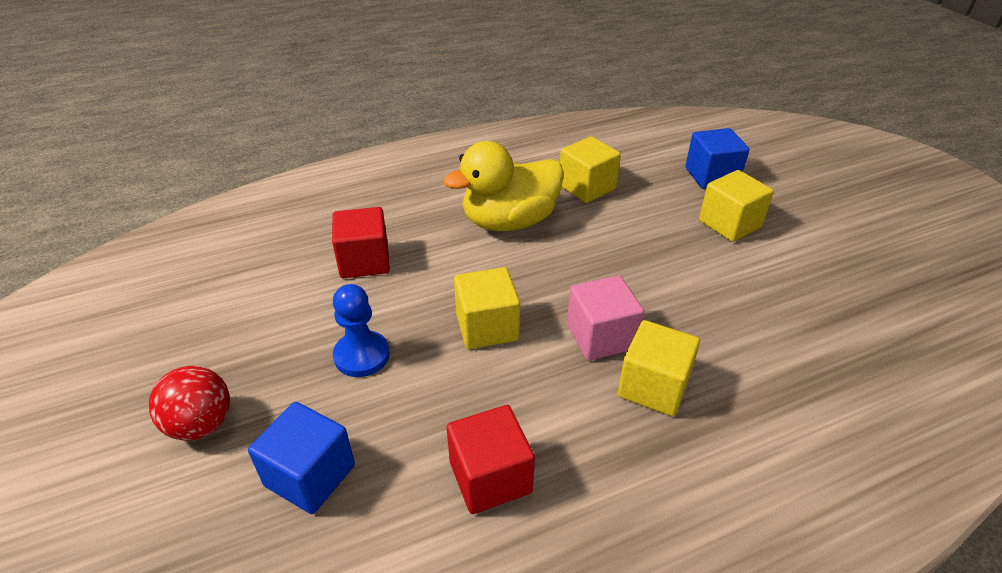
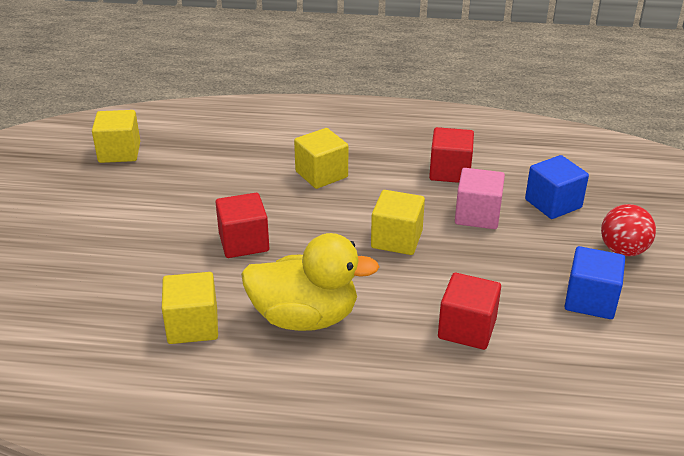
camera: 150 degrees left, 5 degrees down
(362, 355) = (499, 253): blue pawn -> none
(601, 337) = (324, 207): pink cube -> pink cube (477, 215)
(632, 263) = (244, 242): none -> red cube
(711, 176) = (64, 289): blue cube -> blue cube (590, 300)
(729, 224) = (126, 241): yellow cube -> yellow cube (119, 152)

